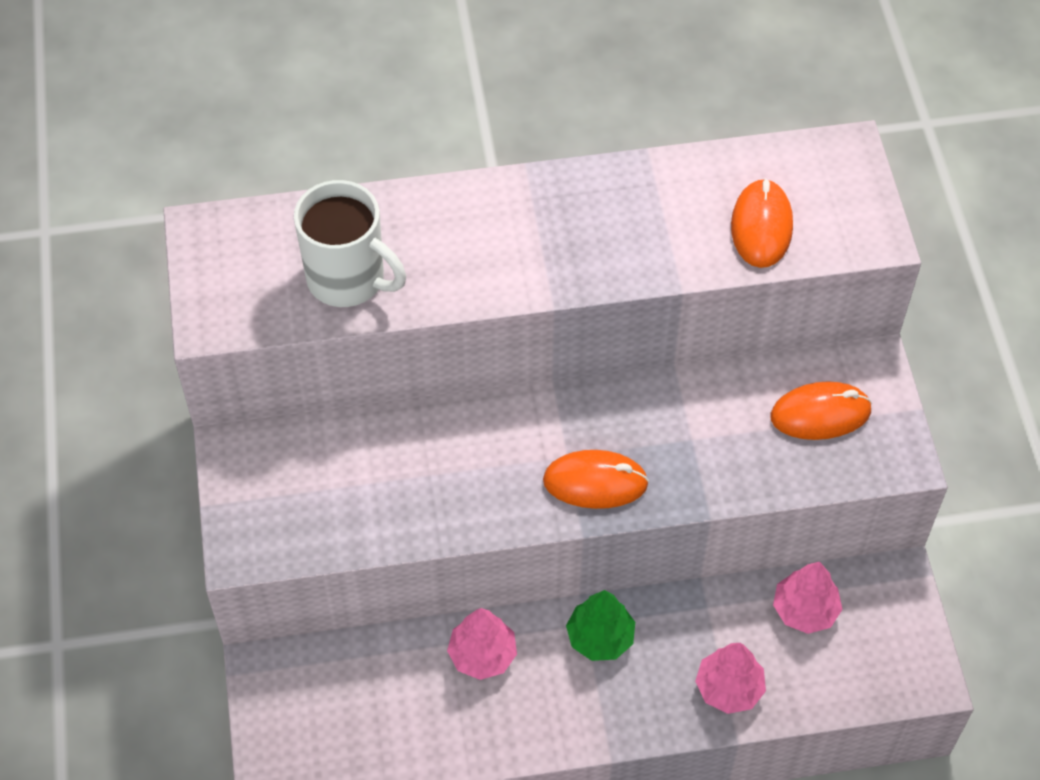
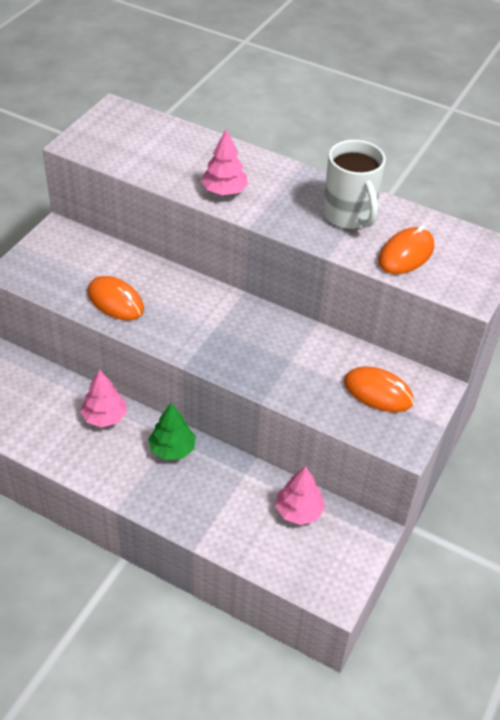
camera: 35 degrees right, 10 degrees down
(348, 279) = (159, 161): white mug -> white mug (349, 216)
(595, 482) = (216, 347): orange mouse -> orange mouse (115, 301)
(729, 688) = (216, 520): pink tree -> pink tree (224, 191)

